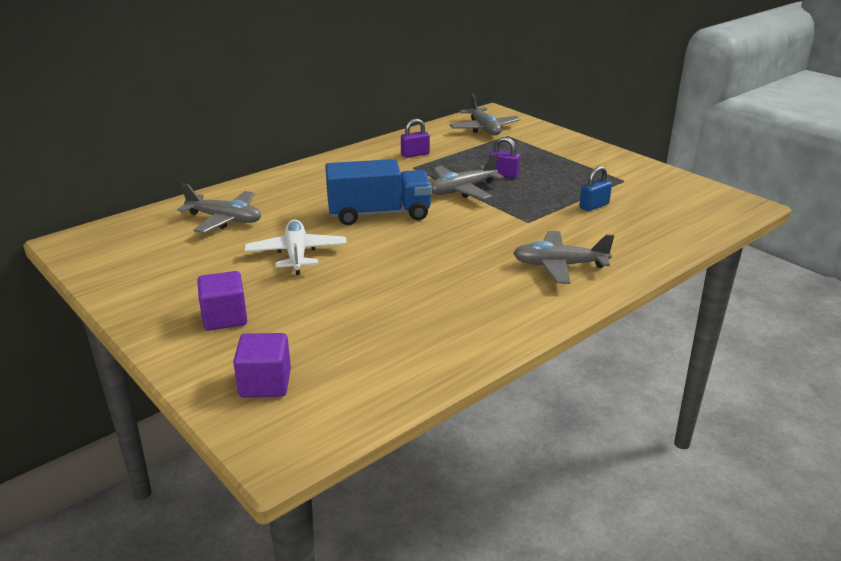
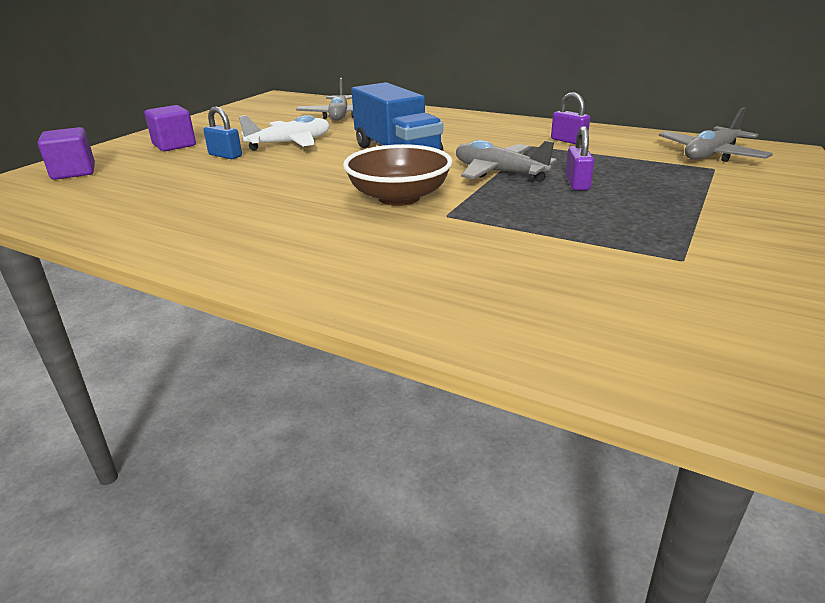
camera: 70 degrees right, 0 degrees up
(484, 230) = (399, 197): none -> brown bowl
(559, 265) = (331, 248): grey plane -> none
(594, 206) = (546, 248): blue padlock -> blue padlock (225, 155)

